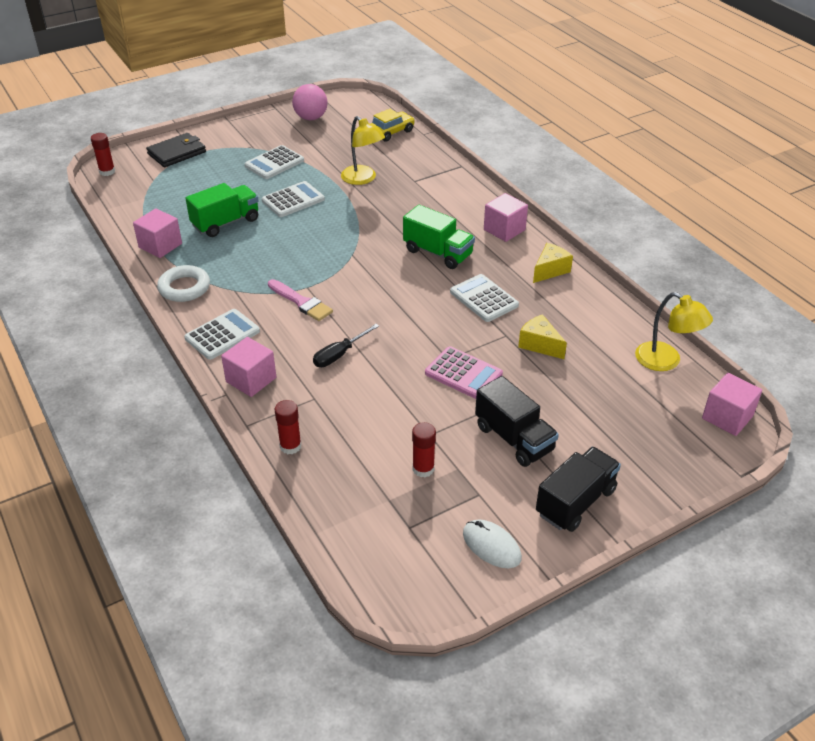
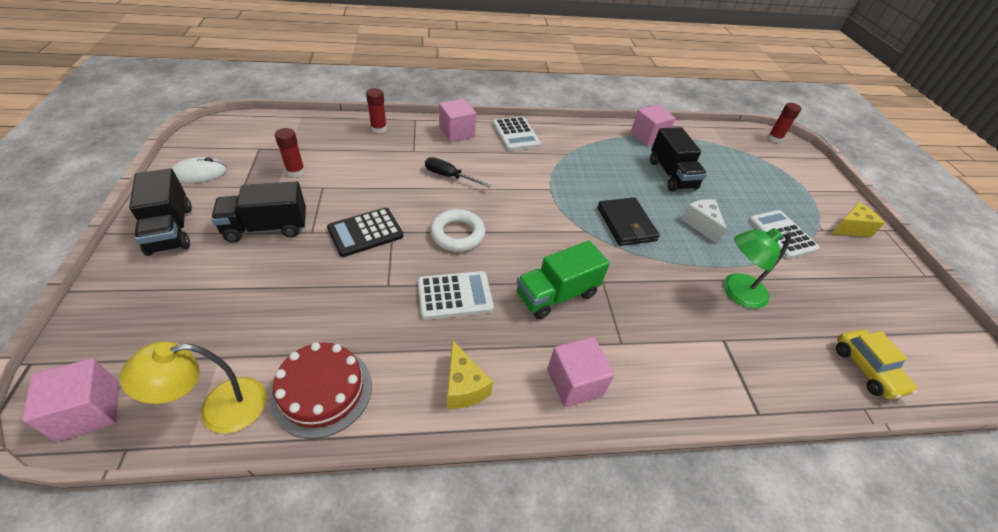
camera: 110 degrees right, 5 degrees up
(177, 153) = (808, 180): black wallet -> black wallet (626, 224)
(184, 288) = (584, 133): white ring -> white ring (457, 234)
(226, 223) = (671, 175): green truck -> black truck
(293, 200) = (701, 224): white calculator -> white cheese
(301, 302) = (530, 179): pink brush -> none
(311, 118) = (902, 299): pink ball -> none
(339, 355) = (449, 176): black screwdriver -> black screwdriver turned 45 degrees counterclockwise
(363, 179) = (736, 292): yellow lamp -> green lamp
(463, 373) = (365, 232): pink calculator -> black calculator
(539, 345) = (352, 304): yellow cheese -> yellow cheese (850, 228)
(611, 325) = (322, 391): none -> red cake

